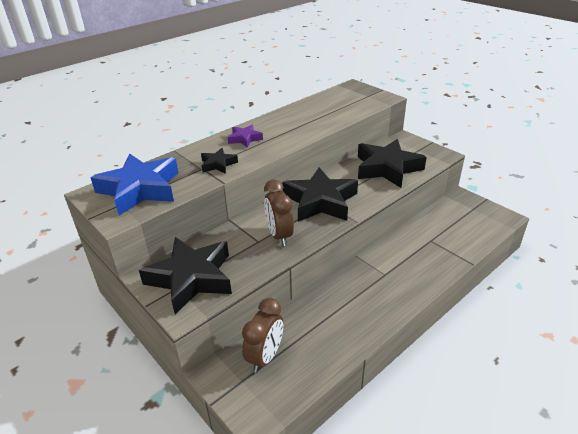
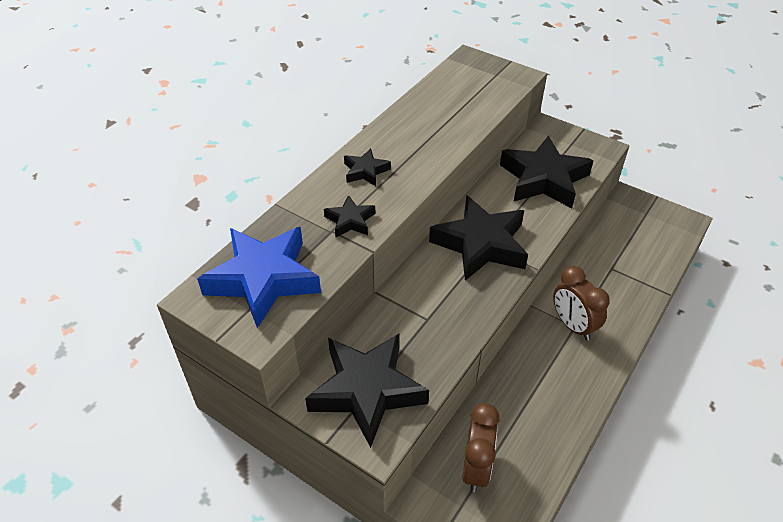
camera: 15 degrees left, 10 degrees up
(245, 139) = (365, 171): purple star -> black star
(279, 235) = (450, 306): brown clock -> brown clock (572, 325)

